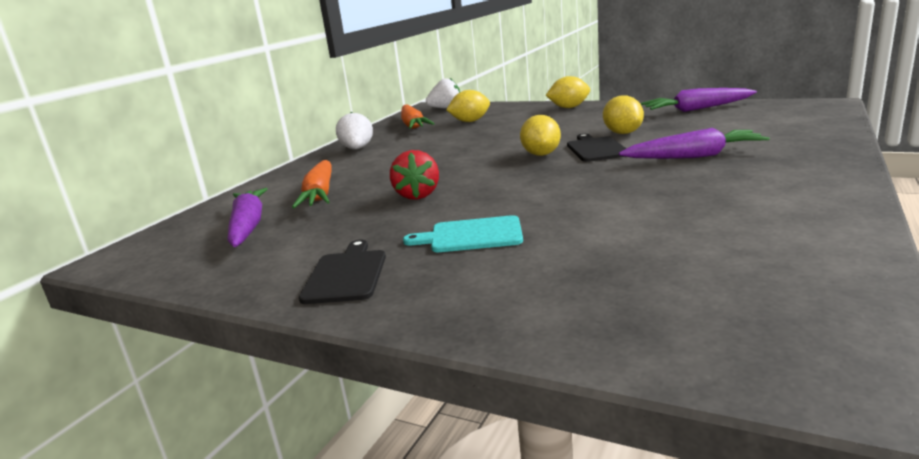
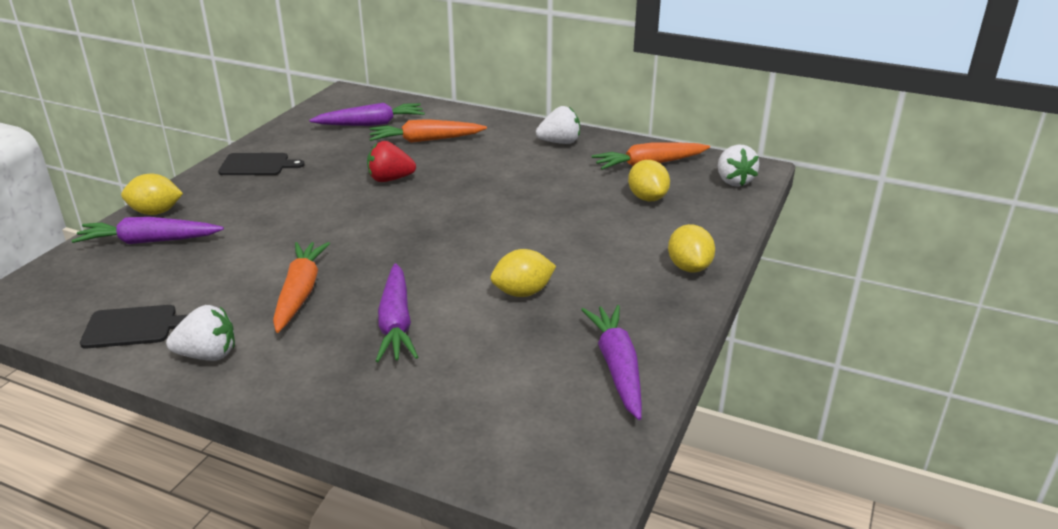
camera: 85 degrees right, 10 degrees up
(471, 235) = (284, 203): turquoise cutting board -> none
(541, 154) = (469, 237): yellow lemon -> yellow lemon (156, 212)
(596, 149) = (467, 269): black cutting board -> black cutting board (134, 327)
(598, 302) = (149, 241): none -> purple carrot
(672, 193) = (300, 293): none -> orange carrot
(816, 208) = (208, 355): none -> white strawberry

